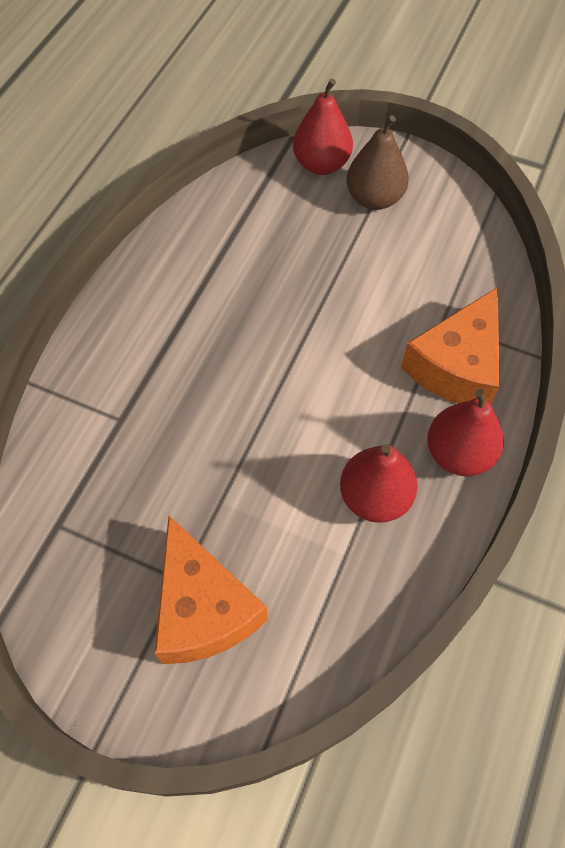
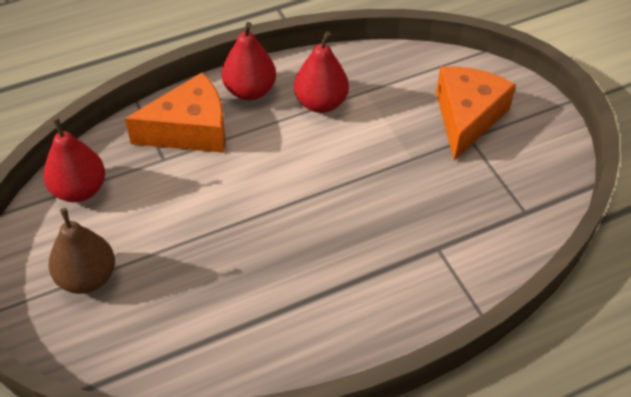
camera: 140 degrees left, 10 degrees down
(321, 164) = (85, 342): red pear -> red pear (79, 190)

